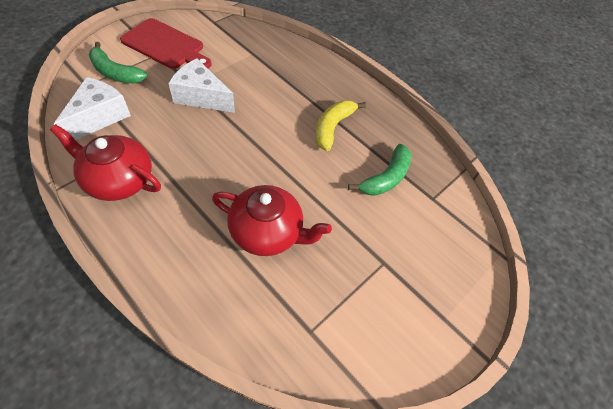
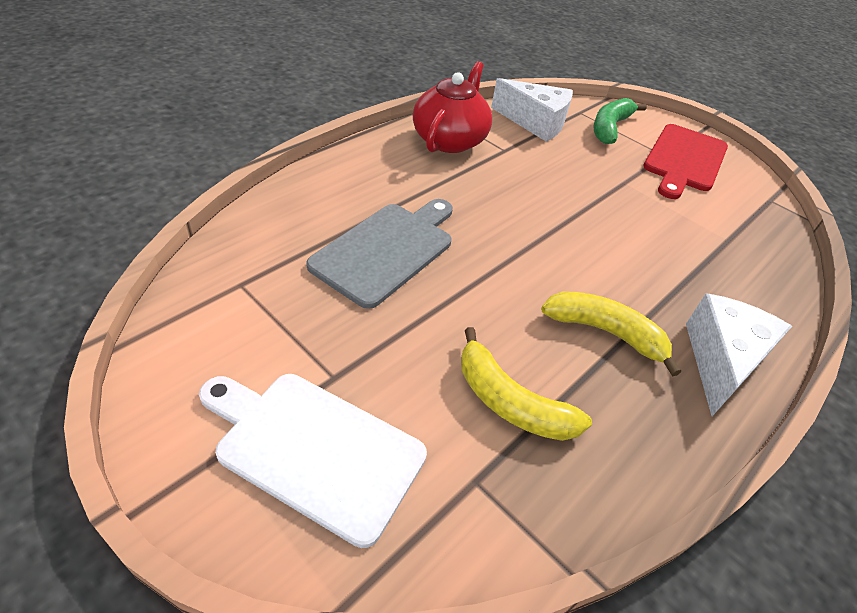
camera: 90 degrees right, 10 degrees down
(201, 97) = (604, 191): white cheese -> white cheese (721, 361)
(268, 232) = (387, 250): red teapot -> grey cutting board
(386, 178) = (510, 402): green banana -> yellow banana
(431, 270) = (314, 448): none -> white cutting board

